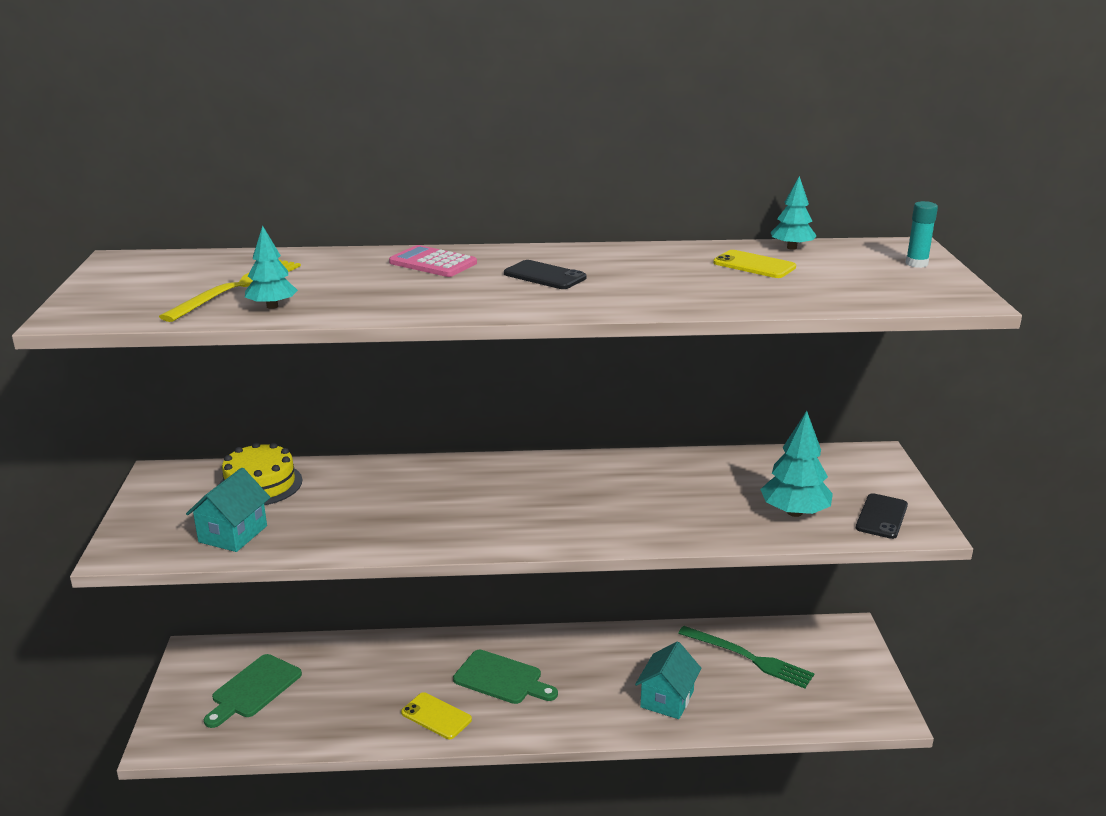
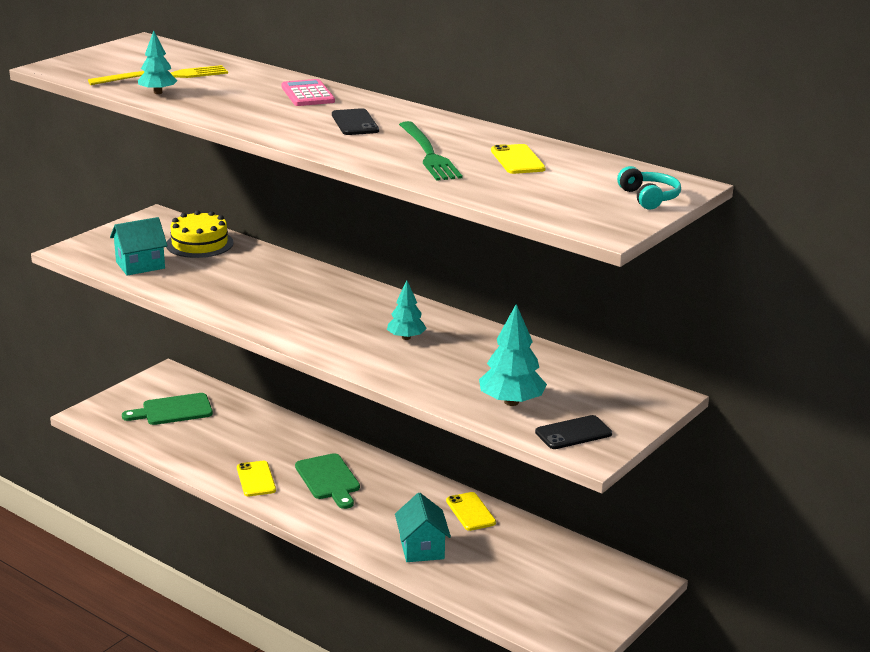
camera: 40 degrees right, 0 degrees up
(655, 643) = (470, 512): none -> yellow phone
(667, 699) = (422, 548): turquoise house -> turquoise house turned 75 degrees counterclockwise
(749, 658) = (527, 556): green fork -> green fork (428, 154)
(791, 248) = (583, 158): turquoise tree -> turquoise tree (406, 338)
(916, 264) = (649, 198): turquoise glue stick -> turquoise headphones

